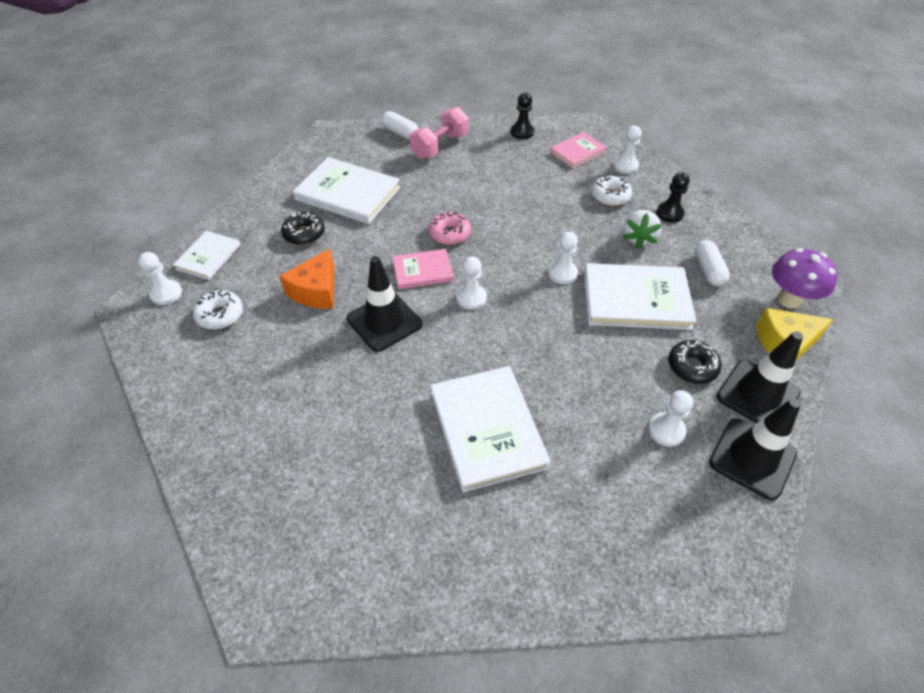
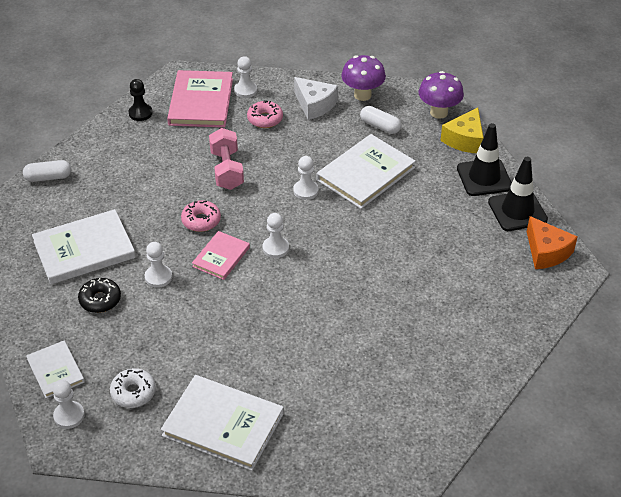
camera: 50 degrees left, 5 degrees down
(316, 291) = (172, 325): orange cheese -> orange cheese (546, 252)
(384, 322) = (246, 304): black traffic cone -> none
(440, 146) = (96, 166): pink dumbbell -> pink dumbbell (227, 170)
(487, 429) = (387, 306): white book -> white book (223, 424)
(577, 152) = (201, 102): pink book -> pink book, size x1.74
(610, 196) = (265, 119): white donut -> pink donut
(638, 238) = (318, 135): white strawberry -> none
(666, 430) = (467, 231): white pawn -> white pawn (158, 277)
(669, 213) = (314, 105): black pawn -> white cheese
(692, 367) = (439, 188): black donut -> none
(727, 234) = (362, 95): none -> purple mushroom

